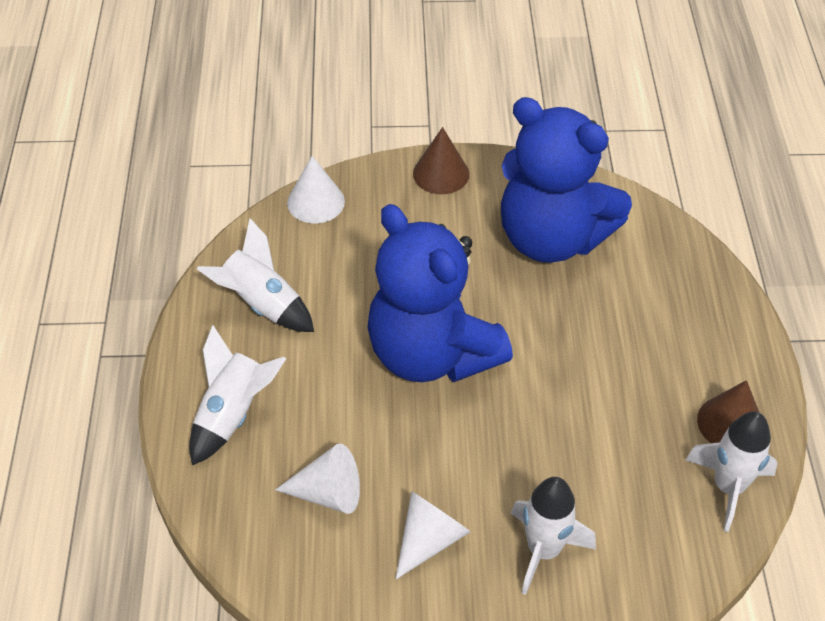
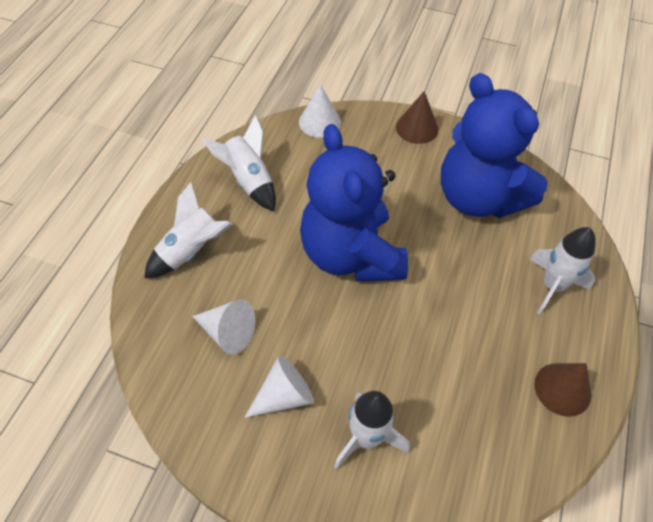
camera: 20 degrees right, 5 degrees up
(728, 487) = (539, 442): white rocket -> white rocket (552, 286)

